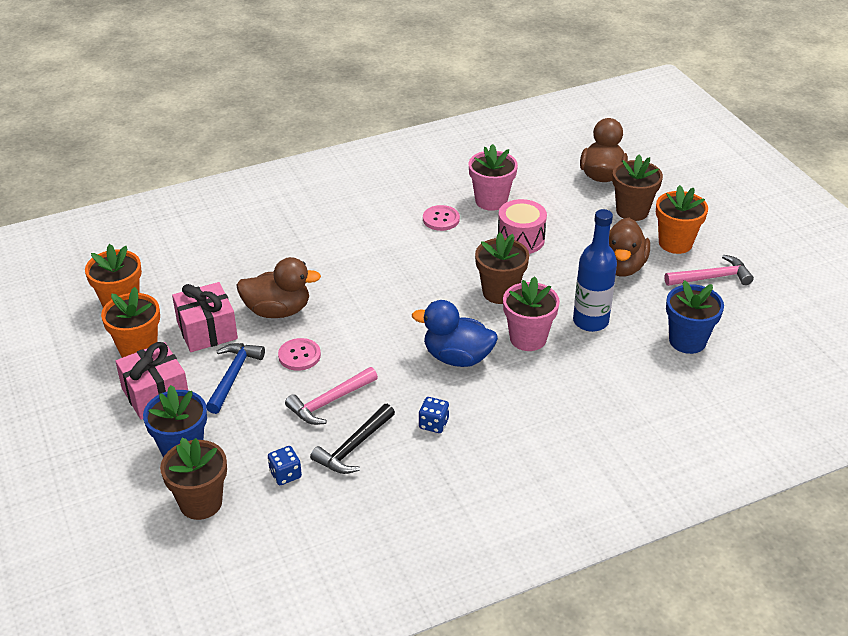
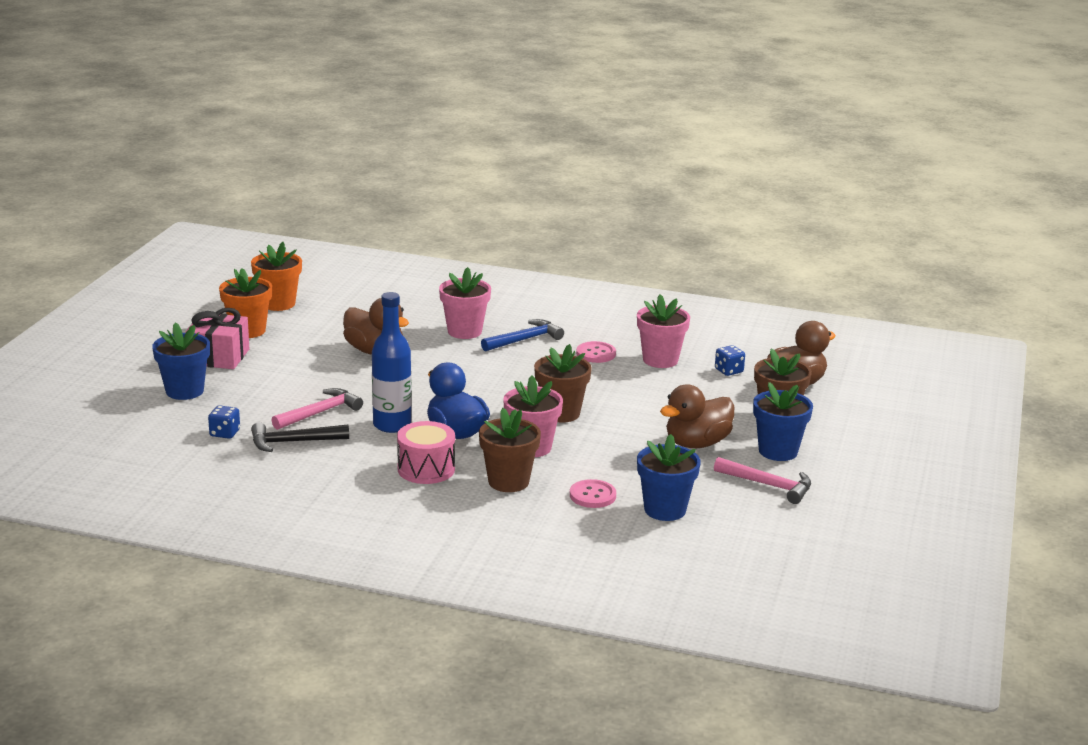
camera: 40 degrees right, 15 degrees down
(201, 503) = (150, 420): brown flower pot -> brown flower pot (508, 482)
(207, 330) = (309, 340): pink gift -> none
(233, 376) = (283, 370): blue hammer -> blue hammer (525, 339)
(299, 356) = (345, 380): pink button -> pink button (592, 495)
(317, 250) = (464, 331): none -> pink flower pot
(329, 402) = (320, 412): pink hammer -> pink hammer turned 135 degrees clockwise
(433, 424) = (370, 457): blue dice -> blue dice (729, 371)
(520, 239) = (640, 392): pink drum -> pink drum (426, 469)
(590, 321) = (603, 461): blue bottle -> blue bottle (392, 425)
(675, 243) = (778, 451): orange flower pot -> blue flower pot

